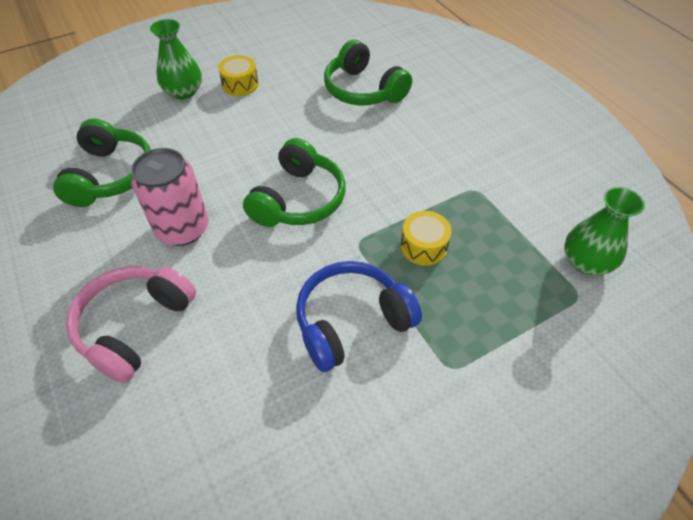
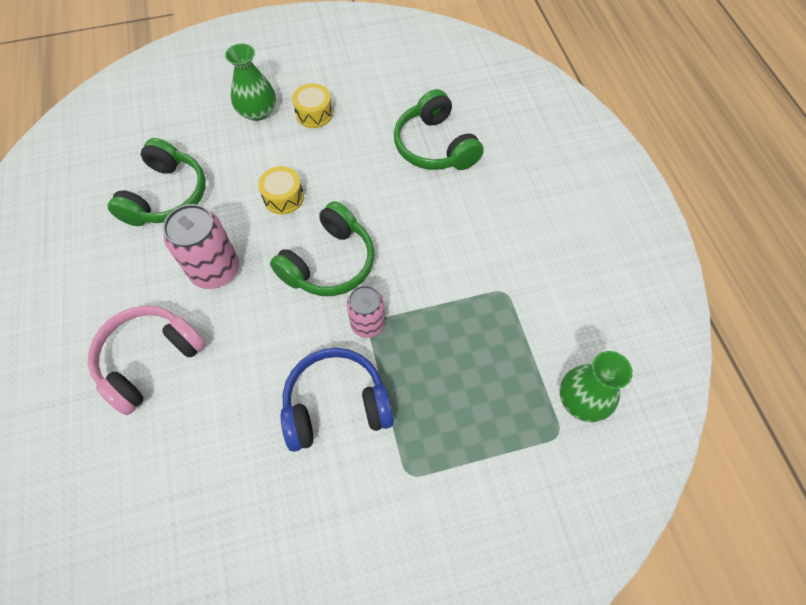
camera: 15 degrees right, 10 degrees up
(356, 243) = (367, 324): none -> pink can
(423, 246) = (430, 343): yellow drum -> yellow drum (283, 197)

